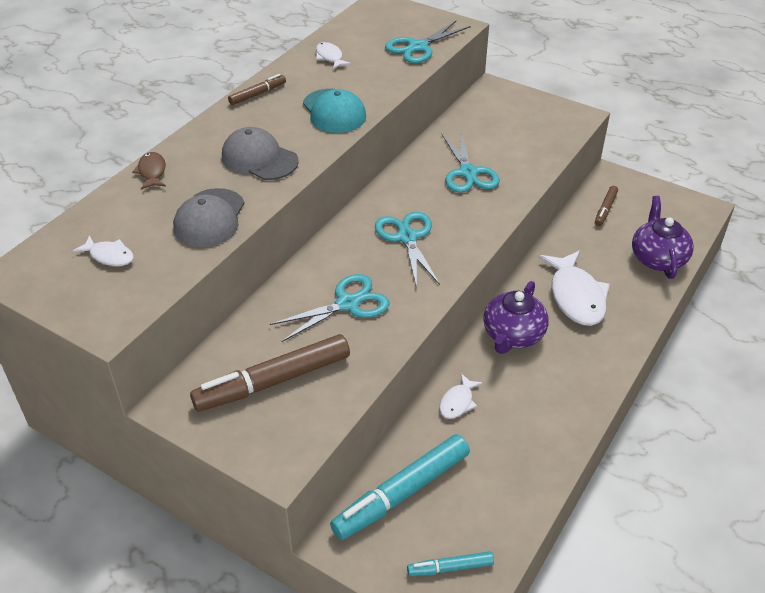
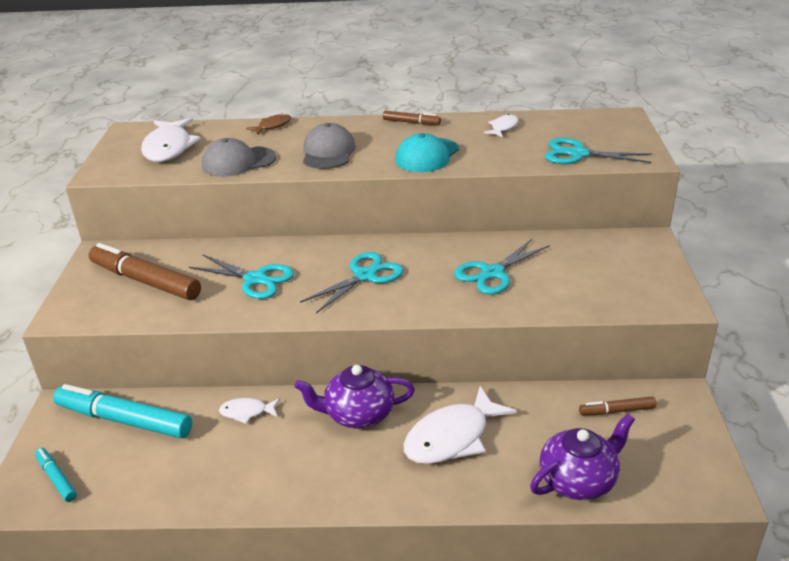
camera: 60 degrees right, 10 degrees down
(109, 256) = (169, 148): white fish -> white fish, size x1.99

